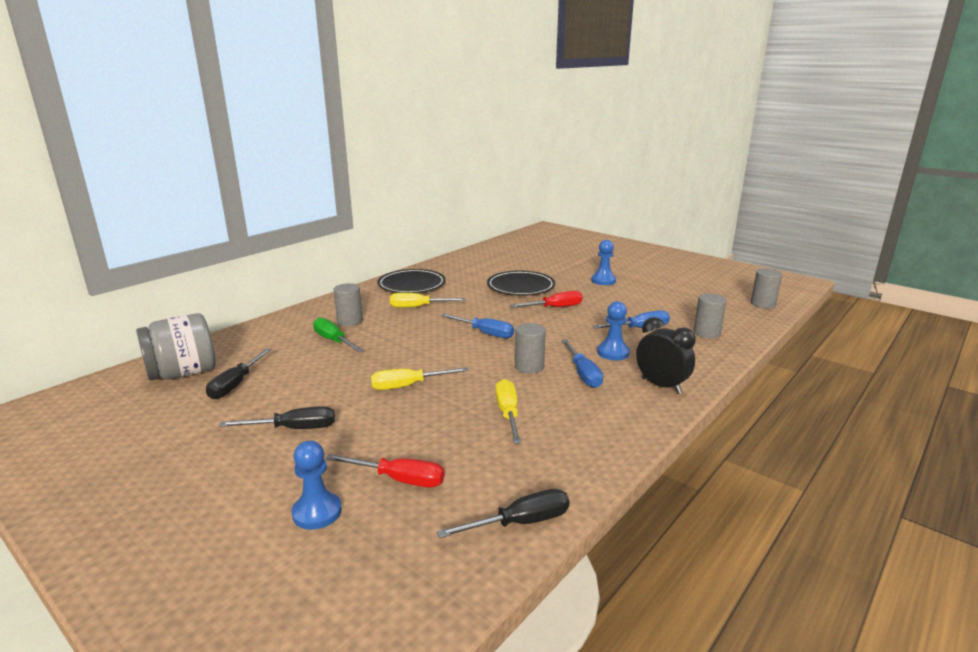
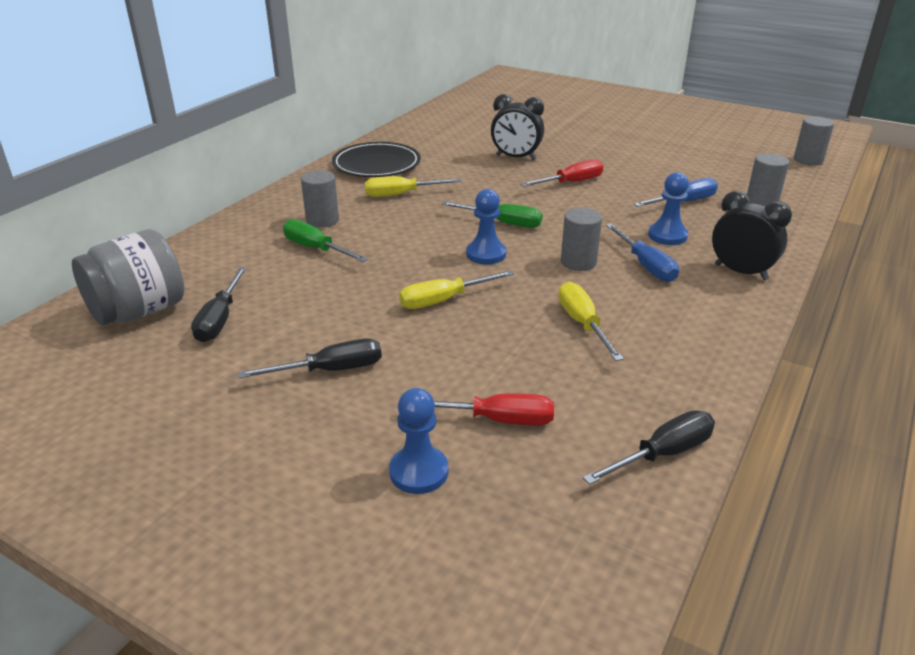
camera: 10 degrees left, 10 degrees up
(485, 333) = (503, 223): blue screwdriver -> green screwdriver
(520, 287) = (516, 157): black plate -> black clock
(603, 281) = (612, 142): blue pawn -> blue pawn (486, 254)

